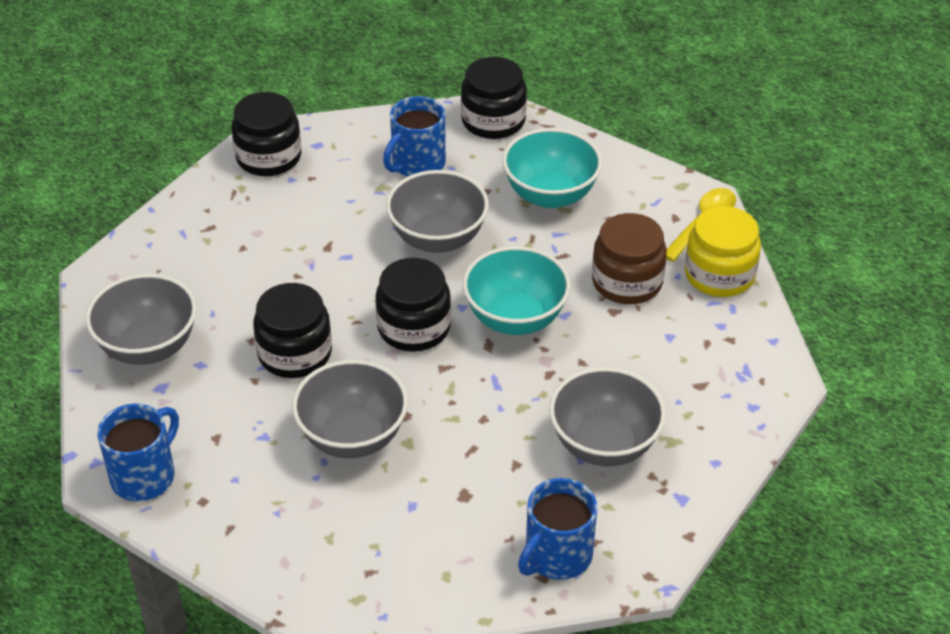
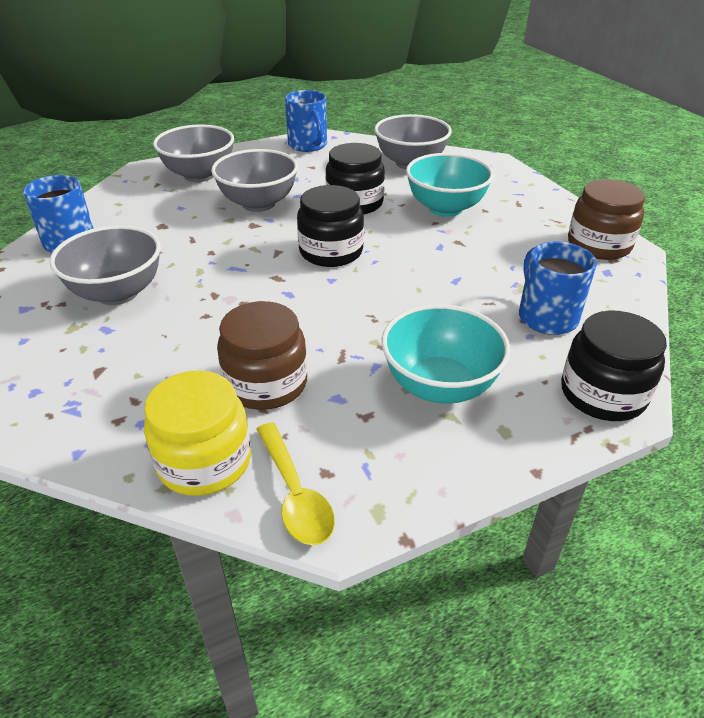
camera: 120 degrees right, 5 degrees down
(269, 157) = (598, 245): black jar -> brown jar
(438, 238) = (426, 294): grey bowl -> grey bowl (199, 175)
(515, 318) = (290, 300): turquoise bowl -> turquoise bowl (445, 208)

